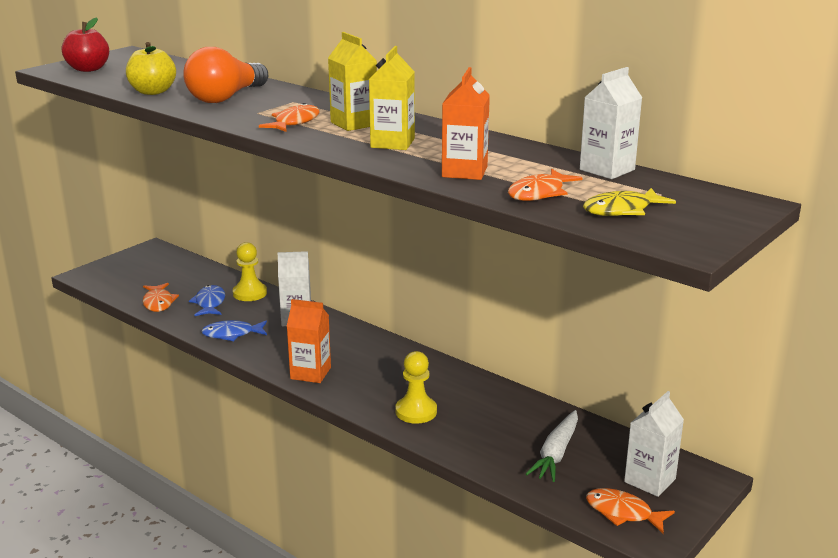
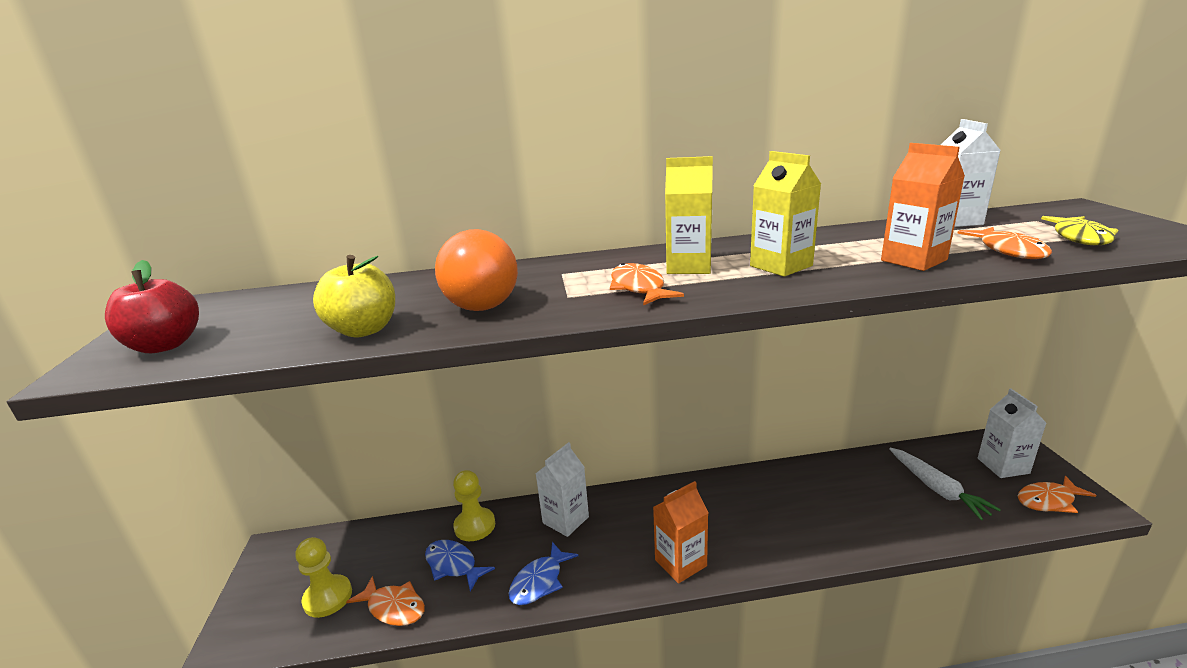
camera: 45 degrees left, 0 degrees up
(416, 411) = (813, 530): yellow pawn -> yellow pawn (328, 597)

